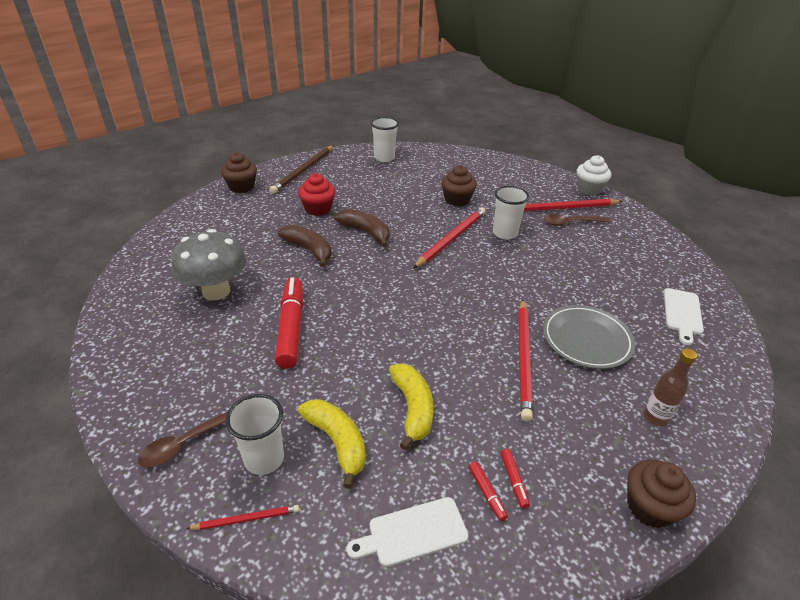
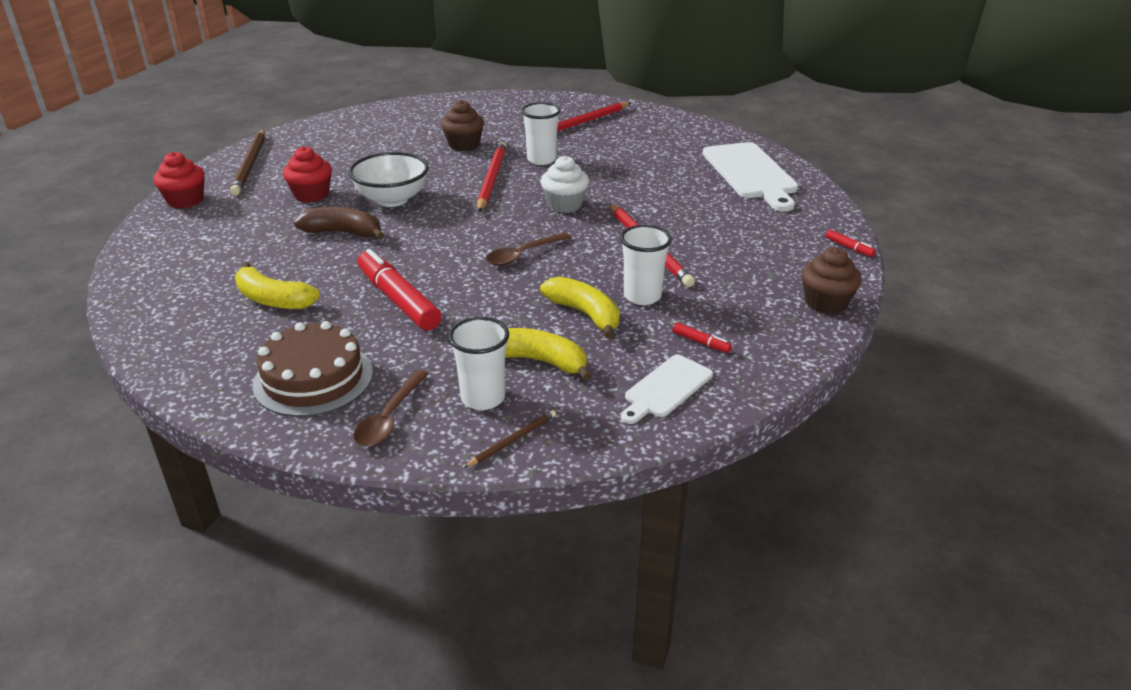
camera: 30 degrees left, 5 degrees down
(176, 376) = (313, 378): none -> brown cake
(216, 291) = (273, 299): grey mushroom -> yellow banana
(242, 187) = (185, 200): brown cupcake -> red cupcake
(246, 519) = (513, 440): red pencil -> brown pencil
(365, 232) = (392, 199): brown banana -> white bowl
(384, 158) = (339, 128): white cup -> white cup (642, 296)
(513, 481) = (714, 327): red marker -> red marker (849, 247)
(570, 223) = (597, 134): brown spoon -> brown spoon (522, 255)
(586, 339) = (689, 216): grey plate -> none
(589, 189) = (589, 101): white cupcake -> white cupcake (564, 205)
(655, 417) = (786, 248): brown bottle -> none
(682, 313) = (751, 174): white cutting board -> white cutting board, size x1.77

